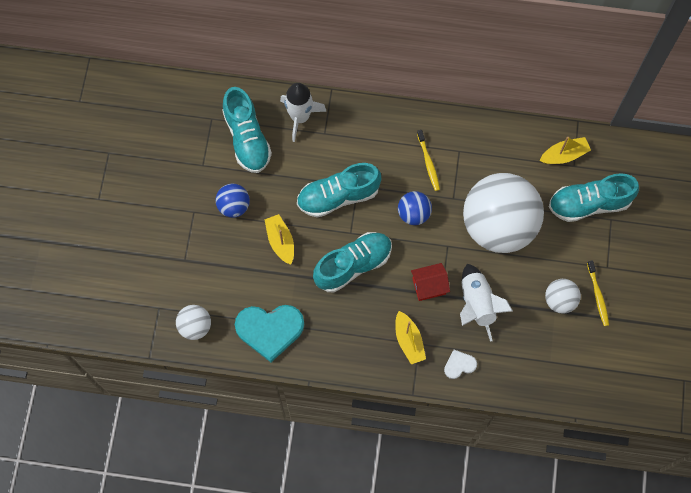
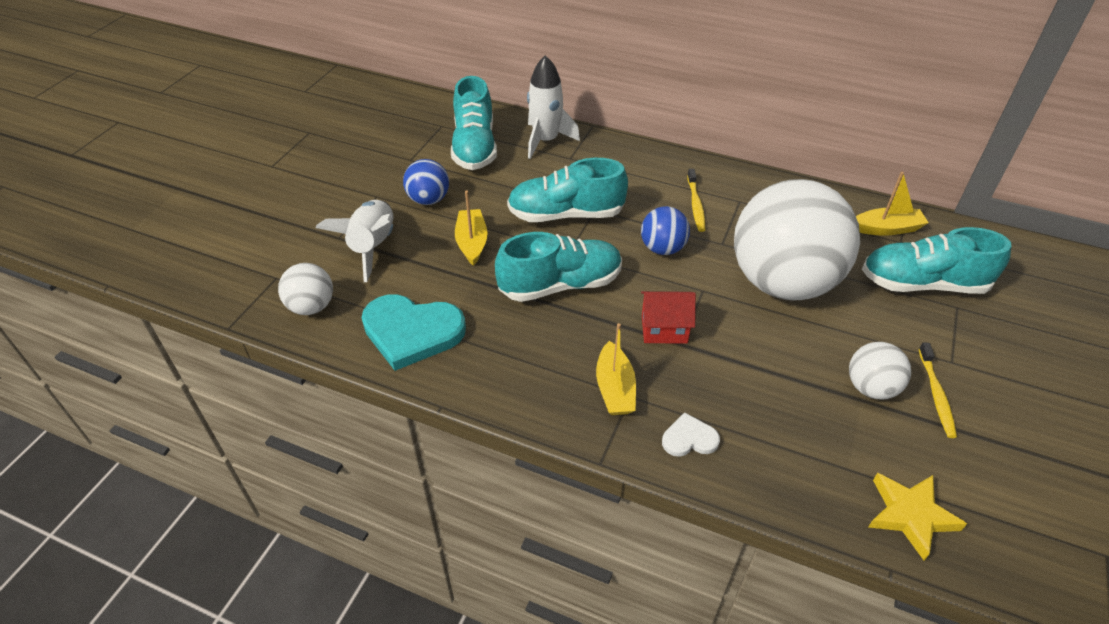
camera: 15 degrees right, 25 degrees down
(477, 304) = (734, 365): white rocket -> white rocket (373, 247)
(584, 383) = (910, 515): none -> yellow star

